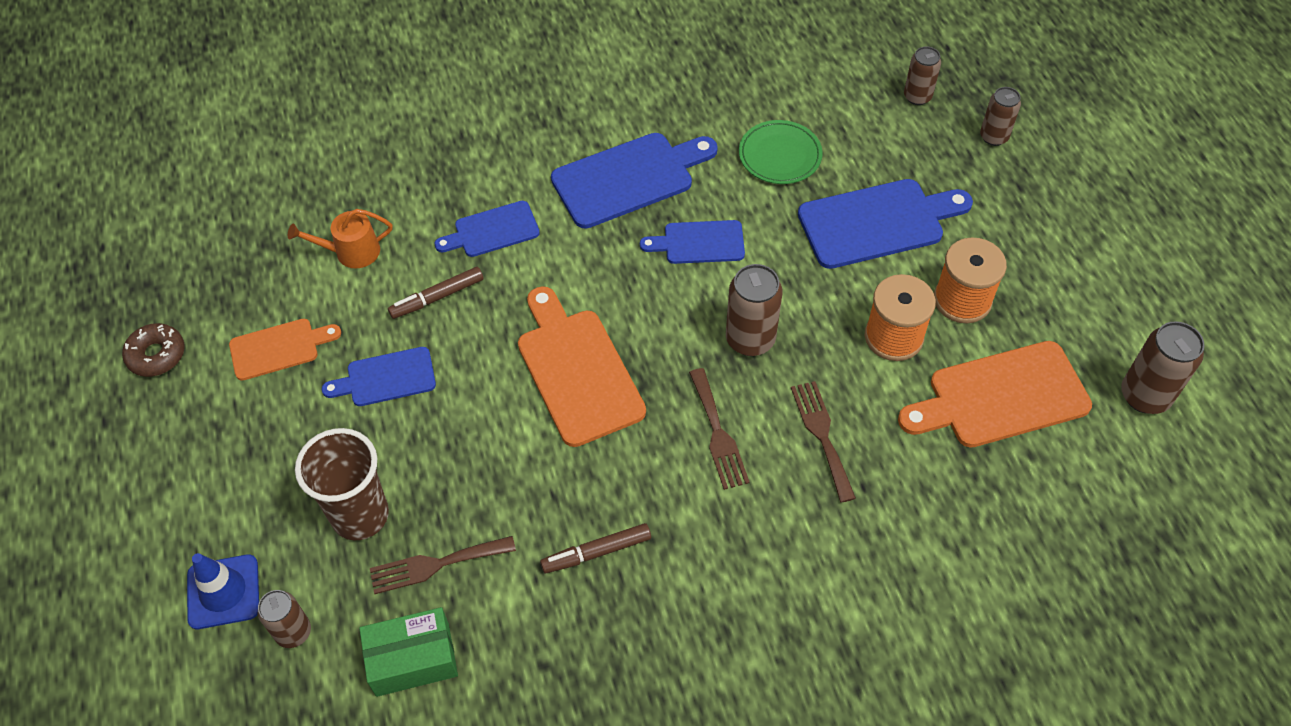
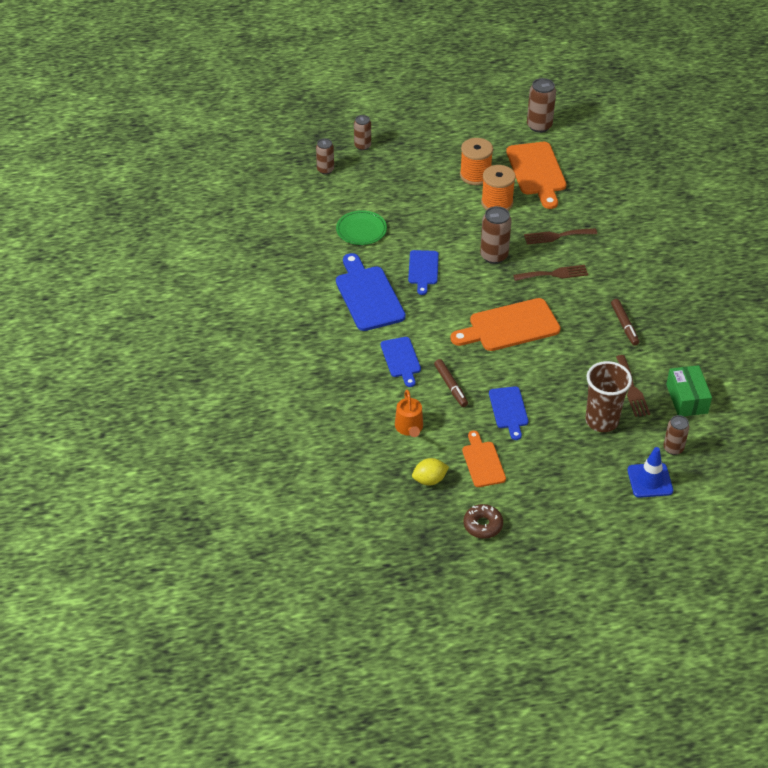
camera: 85 degrees left, 10 degrees down
(248, 284) = (429, 480): none -> yellow lemon
(877, 223) = (418, 198): blue cutting board -> none

